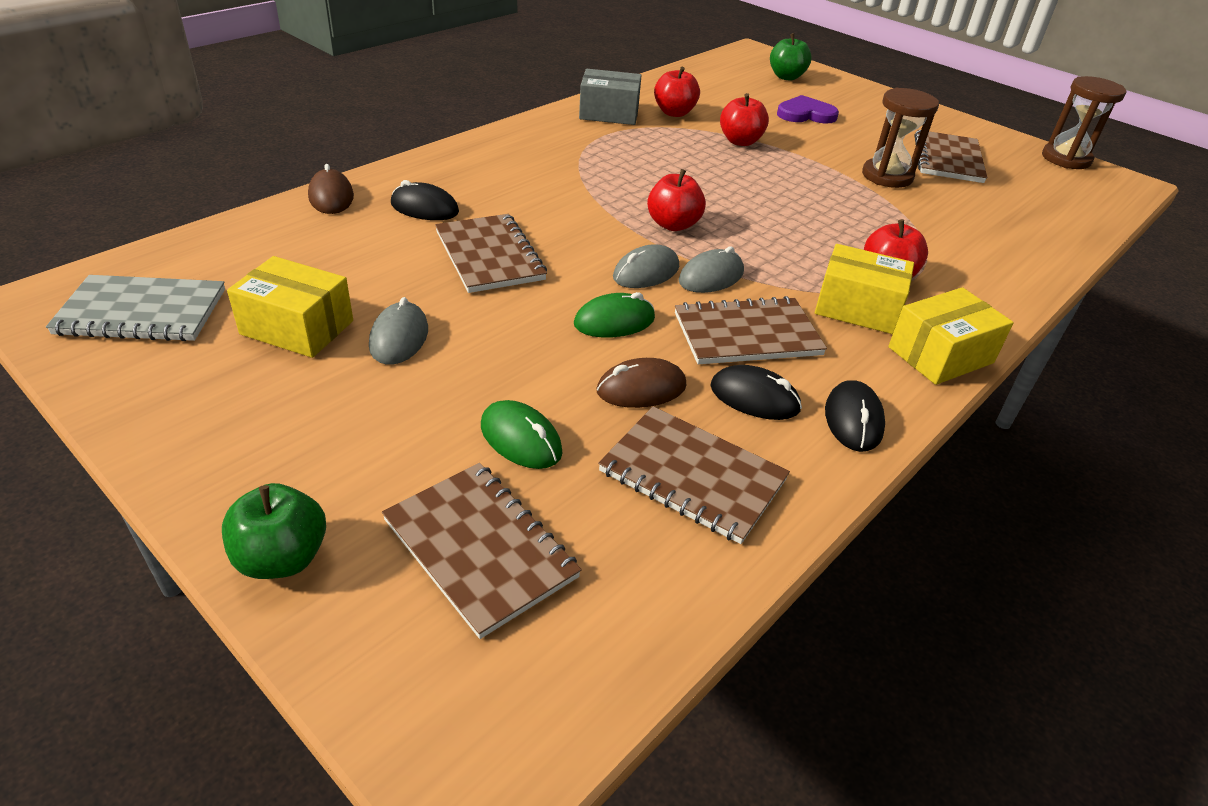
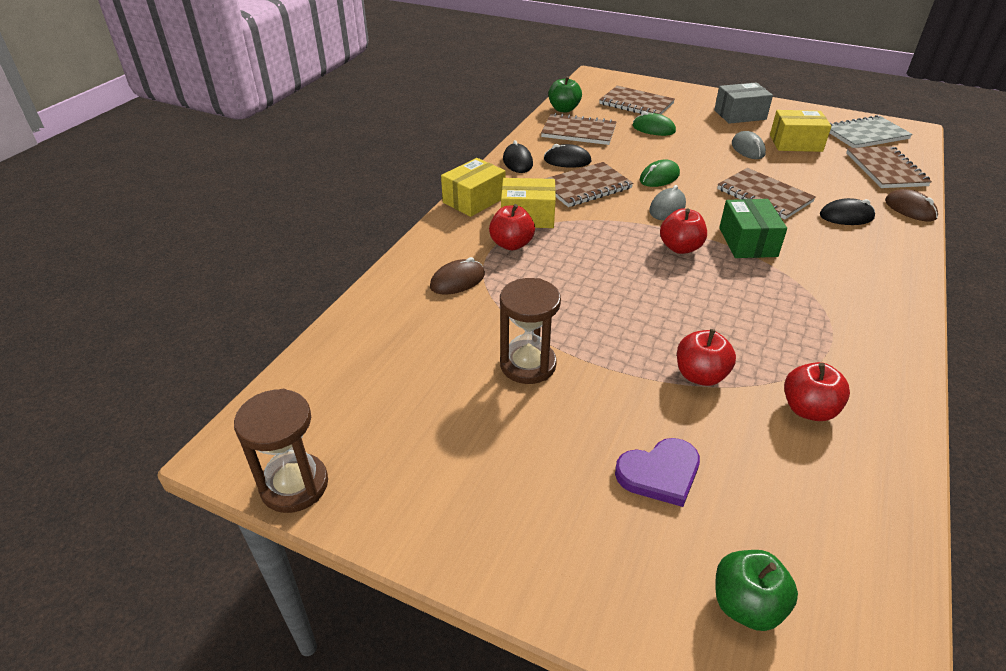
camera: 165 degrees right, 0 degrees up
(282, 558) = (692, 92): green apple -> green apple (564, 109)
(586, 212) = (747, 242): none -> green box
(609, 113) = (868, 380): grey box -> grey box (740, 115)
(641, 389) = (621, 153): brown mouse -> brown mouse (457, 281)
(711, 277) = (626, 214): grey mouse -> none
(947, 159) = (460, 424): brown notebook -> brown notebook (885, 169)

